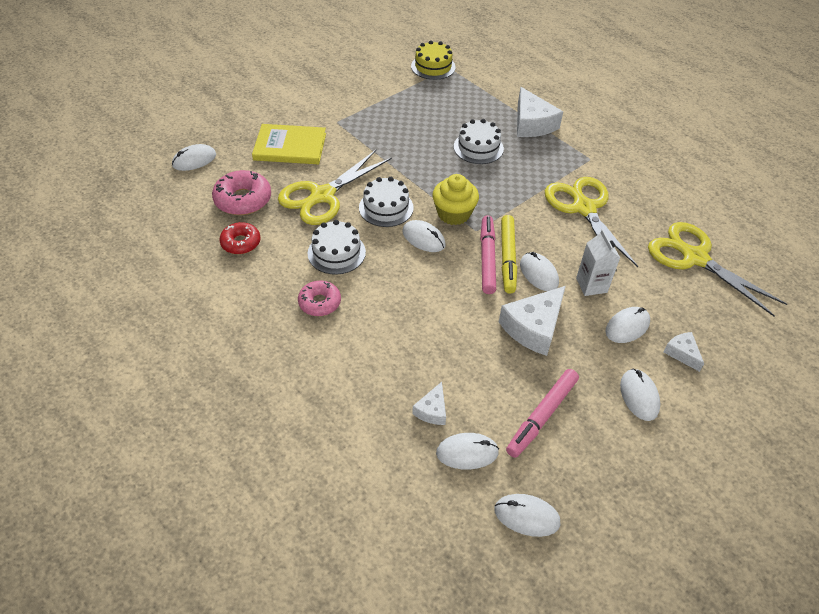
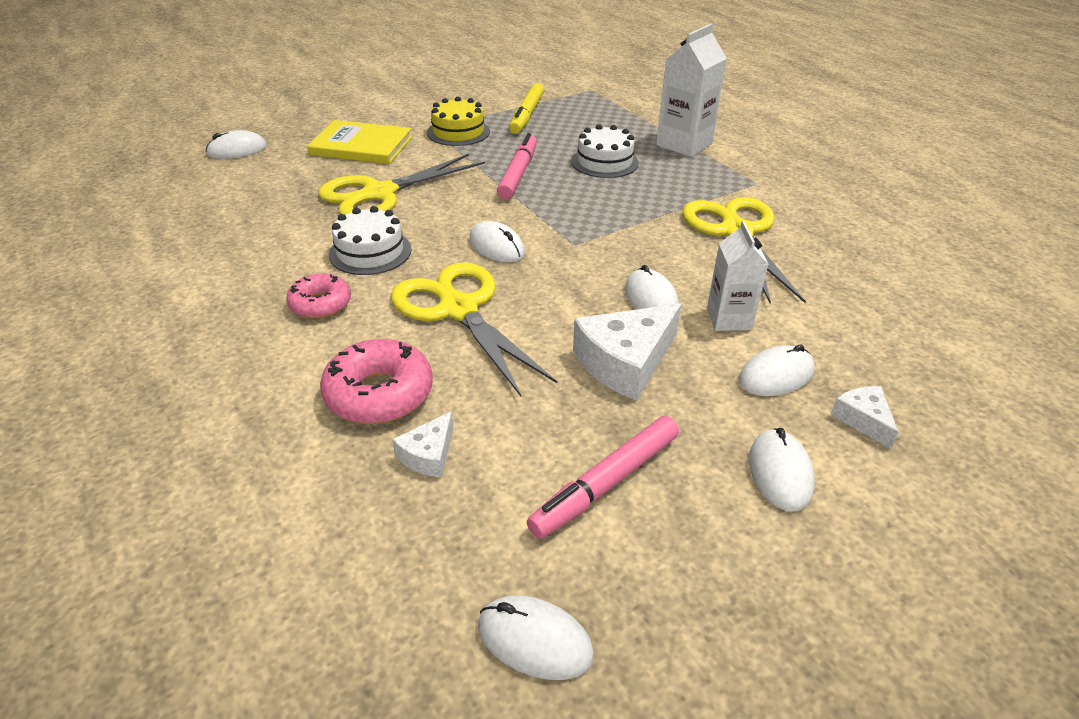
camera: 10 degrees right, 10 degrees down
(241, 243) = (248, 232): red donut -> none
(243, 200) = (275, 190): pink donut -> pink donut (379, 393)
(386, 207) = (458, 211): white cake -> none
(433, 66) = (571, 88): yellow cake -> yellow cake (458, 132)
(453, 214) = (548, 224): yellow cupcake -> none
(467, 452) = (463, 523): white mouse -> none
(487, 258) = (580, 275): pink marker -> pink marker (518, 173)
(507, 258) = (610, 277): yellow marker -> yellow marker (527, 115)
(532, 124) = (684, 144): white cheese -> white carton
(695, 258) = (898, 300): yellow scissors -> yellow scissors (459, 310)

